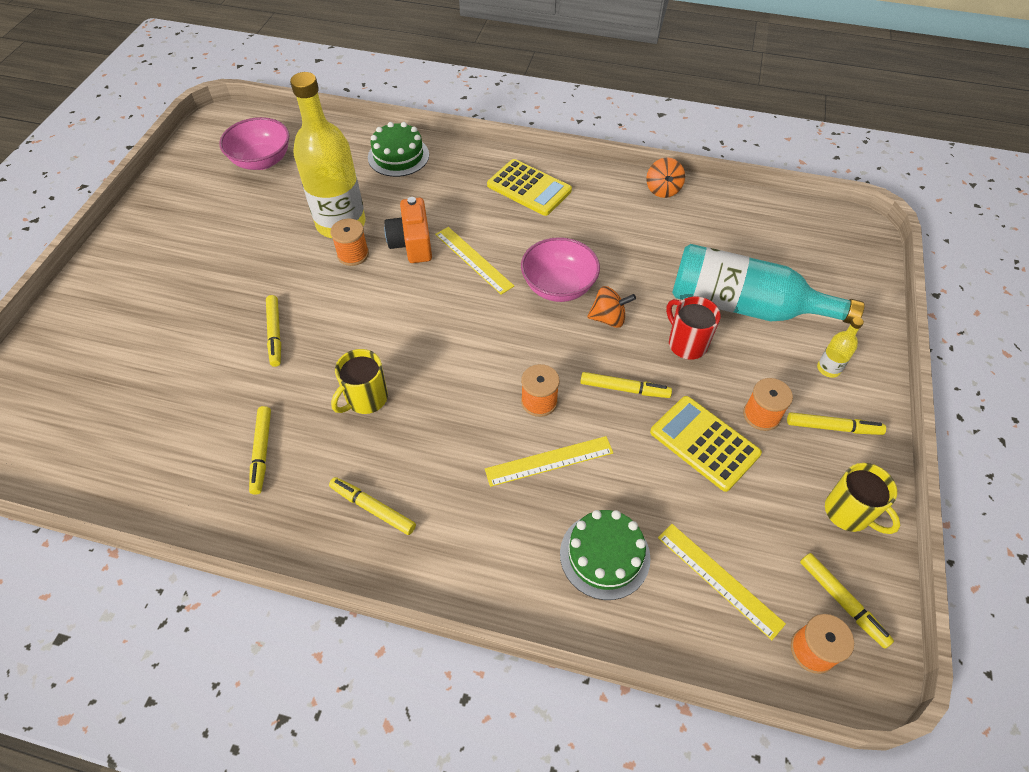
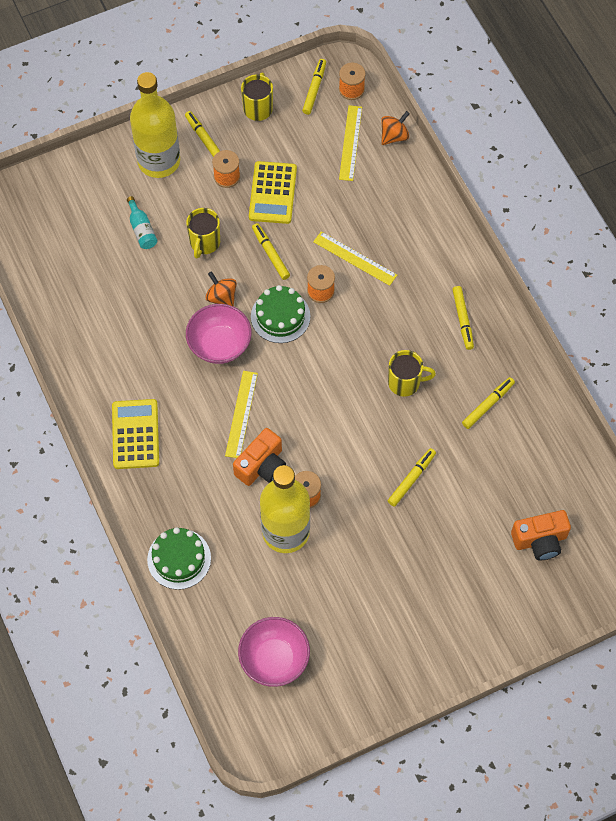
camera: 130 degrees left, 10 degrees up
(100, 387) = (540, 540): none -> orange camera
(604, 555) = (384, 197): green cake -> green cake (280, 316)
(662, 190) = (60, 344): orange spinning top -> orange spinning top (394, 136)
(686, 344) = (204, 243): red mug -> yellow mug
(744, 306) = (142, 229): turquoise bottle -> turquoise bottle, size x0.41
(828, 369) = (159, 161): yellow bottle -> yellow bottle, size x2.44

